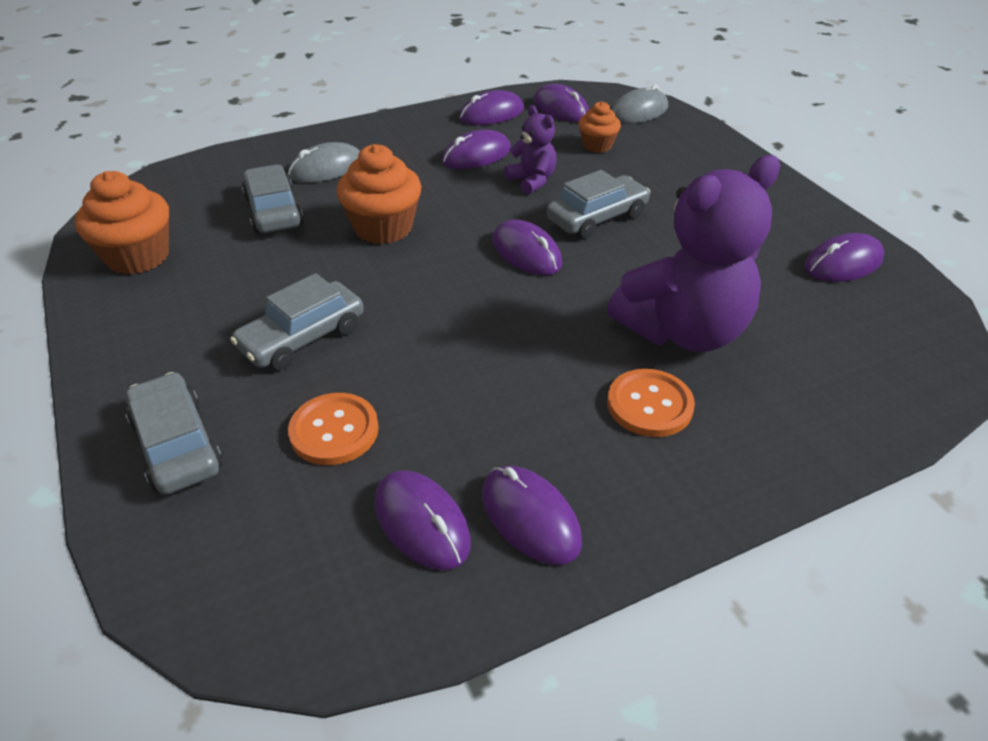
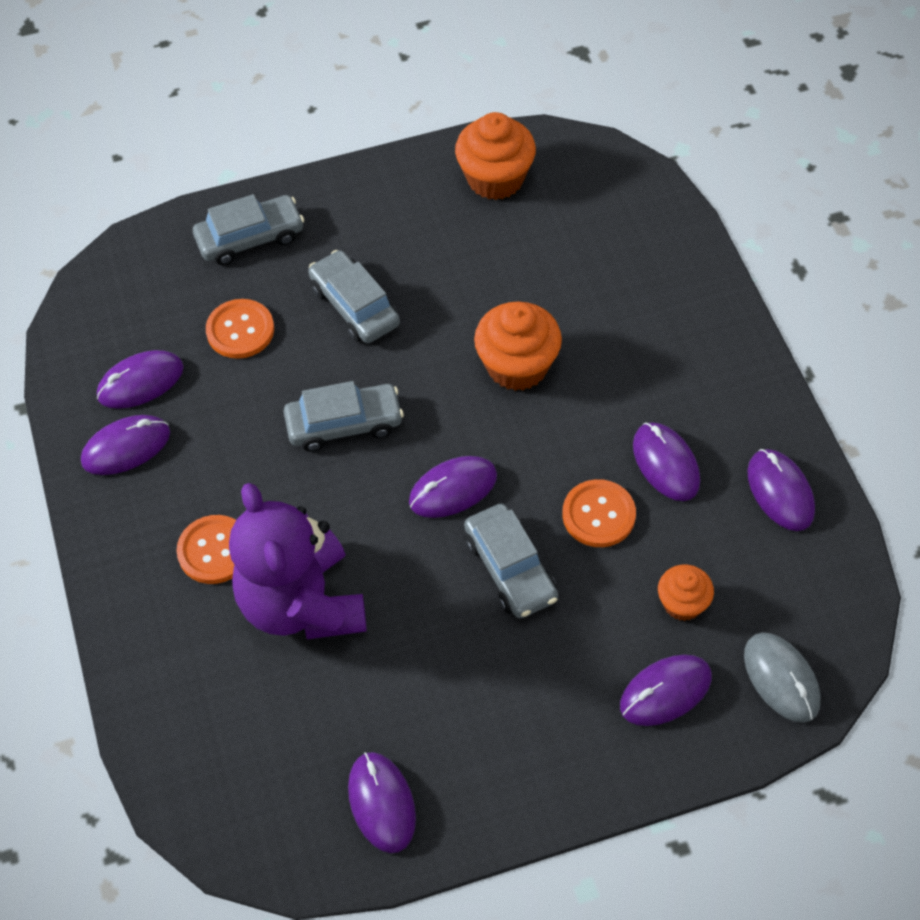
camera: 100 degrees right, 15 degrees up
(274, 211) = (561, 273): grey car -> grey car (344, 424)
(326, 168) = (646, 314): grey mouse -> none
(532, 181) = (598, 515): purple teddy bear -> orange button
(561, 108) = (795, 578): purple mouse -> purple mouse (665, 692)

